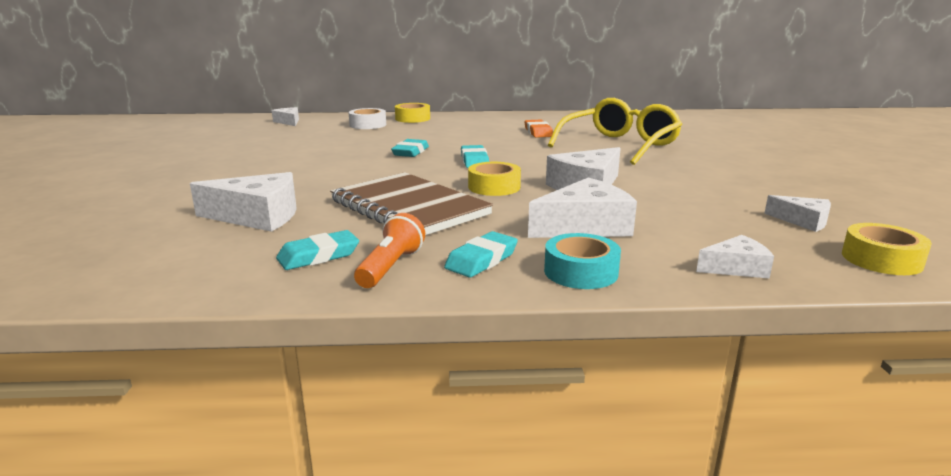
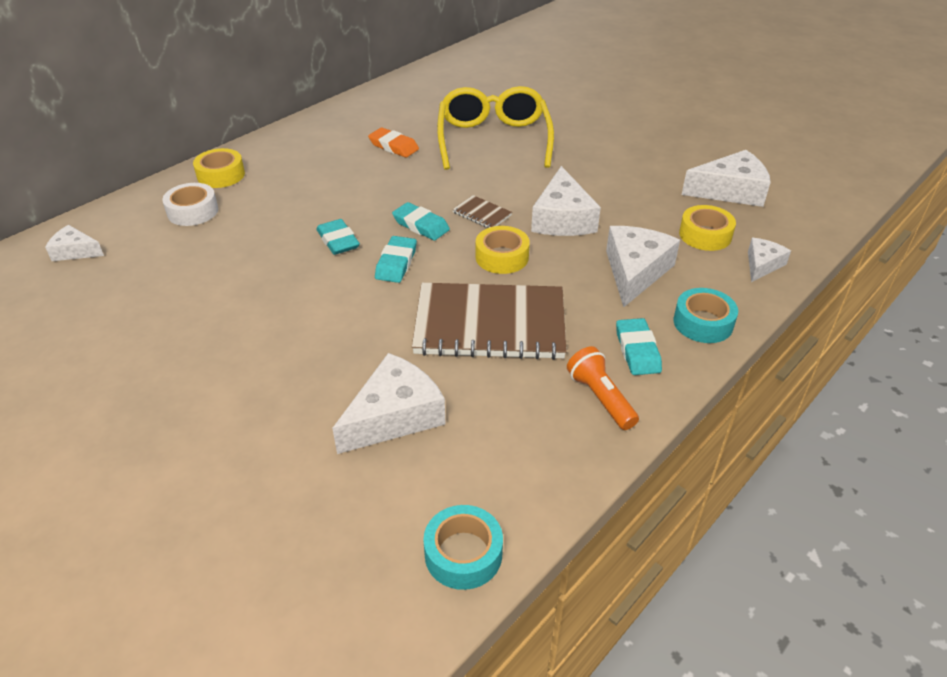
camera: 45 degrees left, 20 degrees up
(128, 282) = (463, 554): none -> turquoise tape
(318, 256) = (535, 423): turquoise eraser -> turquoise eraser (396, 263)
(528, 168) = (482, 214): none -> brown notebook
(803, 221) = (730, 191): white cheese -> white cheese, size x1.76
(881, 259) = (805, 212): yellow tape -> yellow tape (705, 235)

